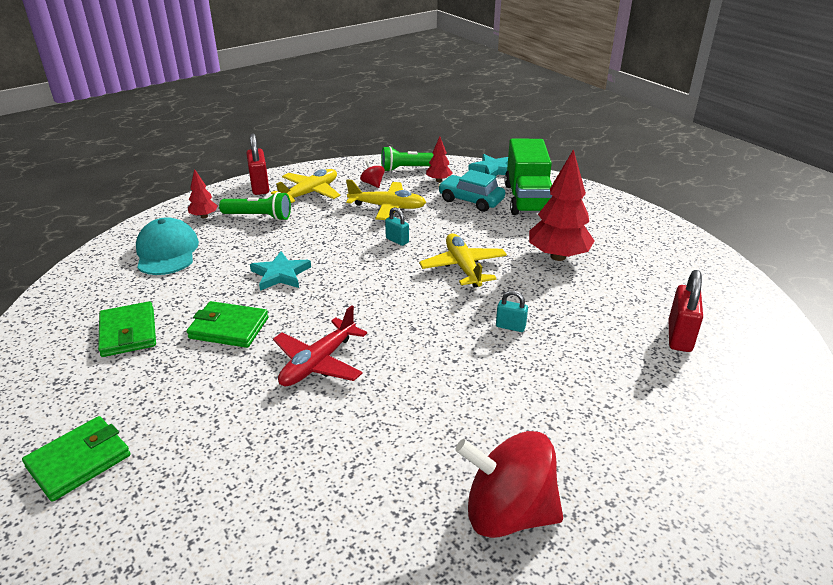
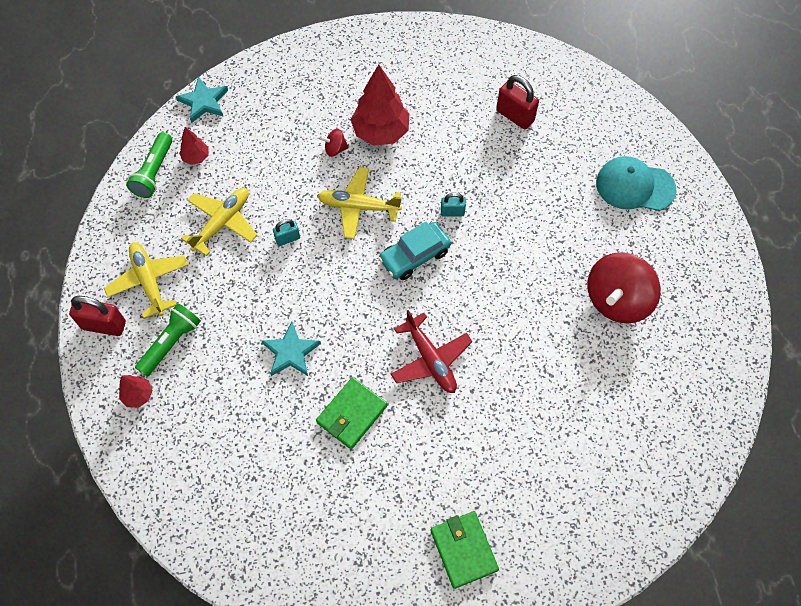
camera: 65 degrees left, 30 degrees up
(128, 332) = (317, 497): green wallet -> none
(167, 252) = (193, 444): turquoise cap -> turquoise cap (634, 186)
(373, 184) = (165, 217): red spinning top -> red spinning top (335, 149)
(471, 200) = (252, 149): turquoise car -> turquoise car (414, 256)
(510, 326) = (452, 212): turquoise padlock -> turquoise padlock turned 45 degrees clockwise
(527, 199) = (277, 104): green truck -> none

